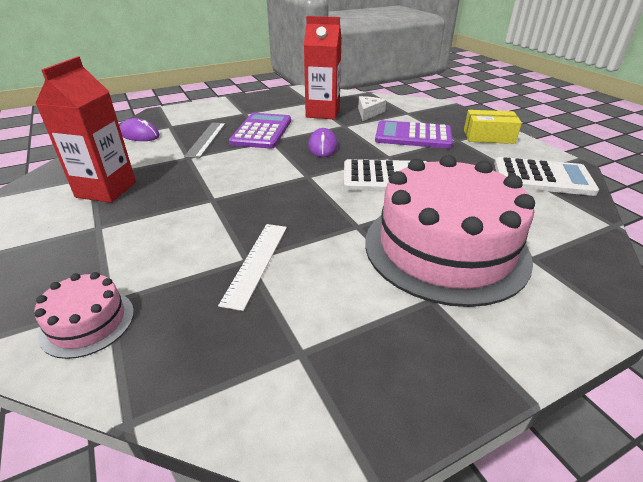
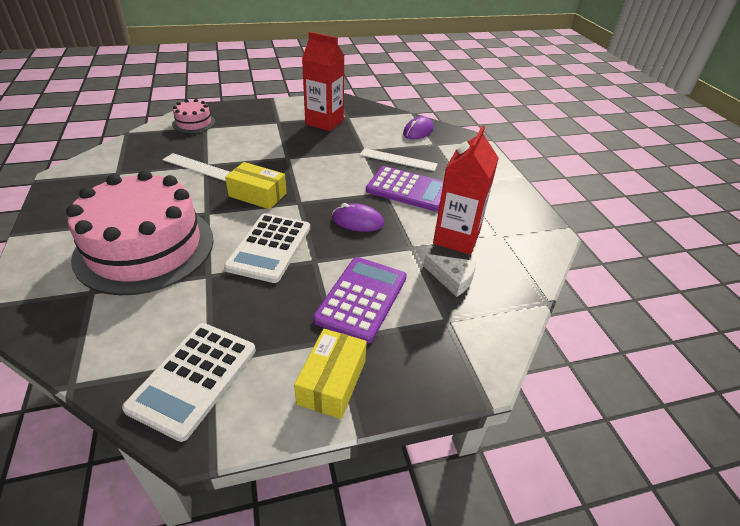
camera: 100 degrees right, 5 degrees up
(206, 139) = (398, 160): grey ruler -> white ruler
(305, 201) = (257, 195): none -> yellow box

